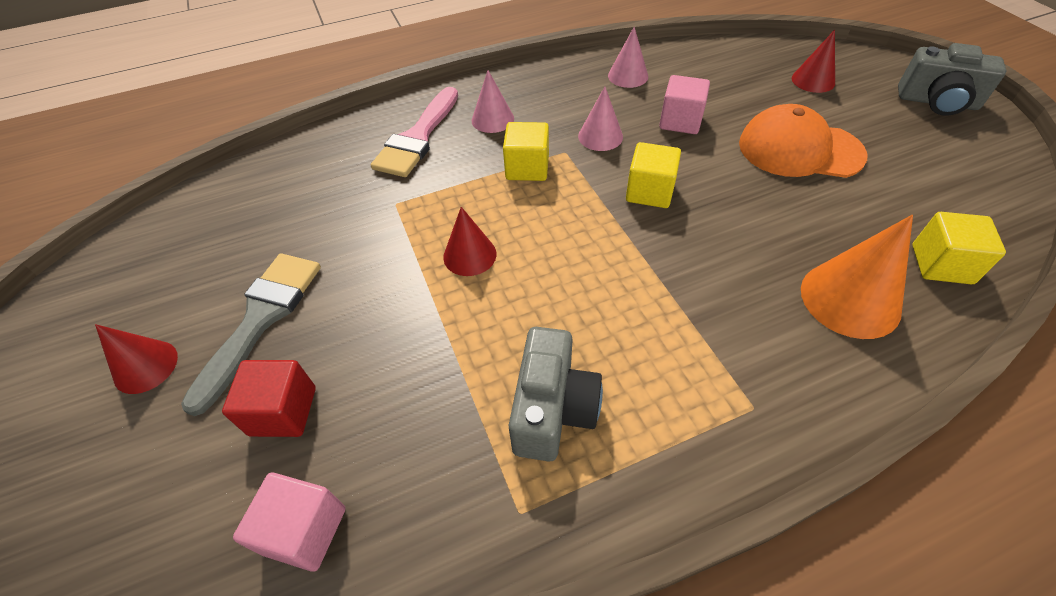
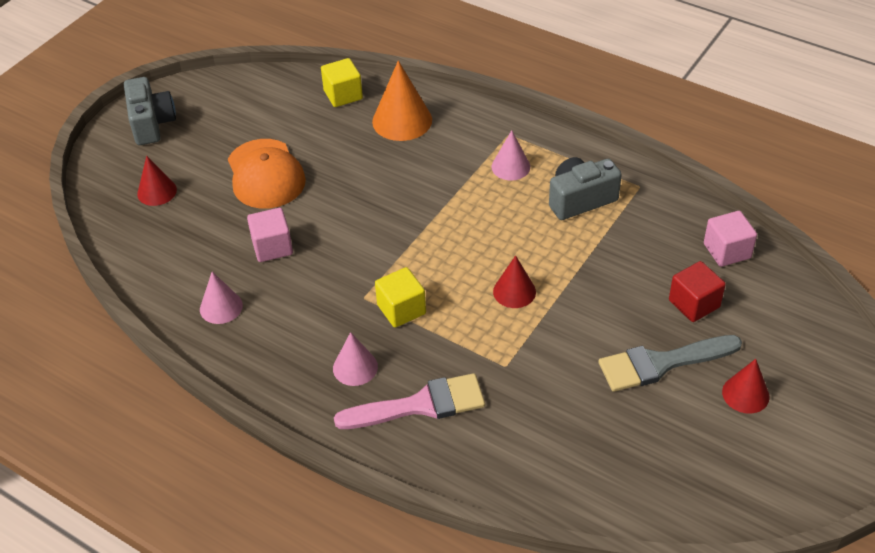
camera: 125 degrees left, 5 degrees down
(600, 136) = (328, 285): pink cone -> pink cone (510, 167)
(649, 192) = (374, 231): yellow cube -> none

